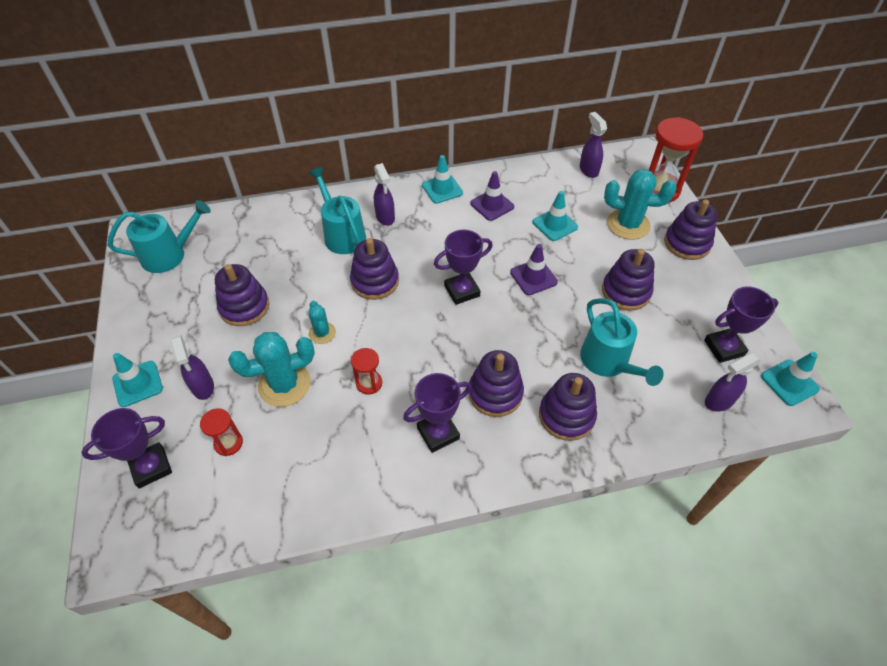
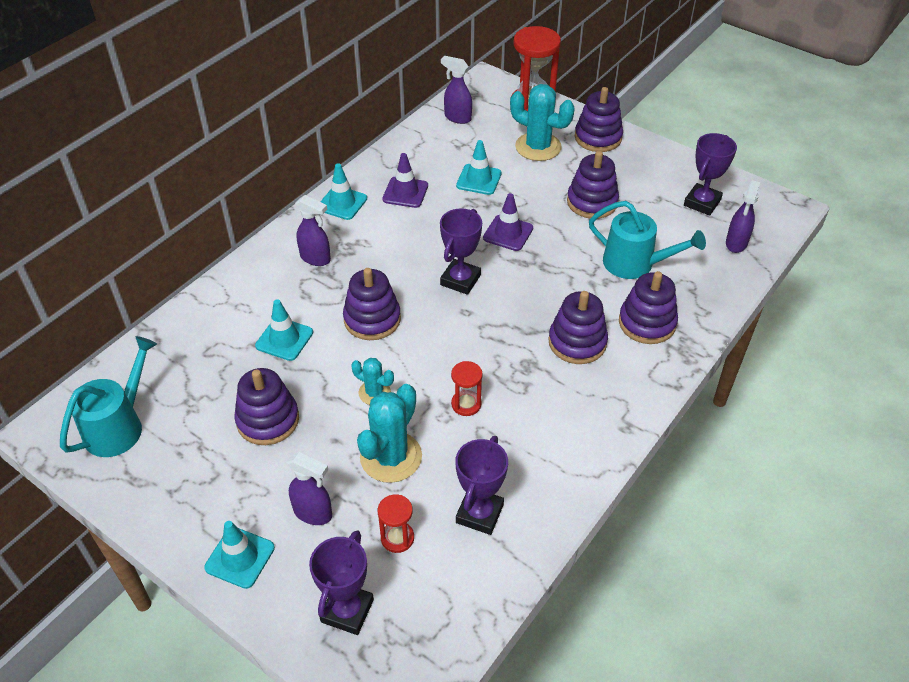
camera: 40 degrees left, 5 degrees down
(342, 234) = (290, 297): turquoise watering can -> none
(438, 433) = (567, 402): purple trophy -> purple trophy (479, 513)
(628, 224) = (538, 147): turquoise cactus -> turquoise cactus turned 60 degrees clockwise
(789, 383) = (766, 201): turquoise traffic cone -> turquoise traffic cone (284, 339)

